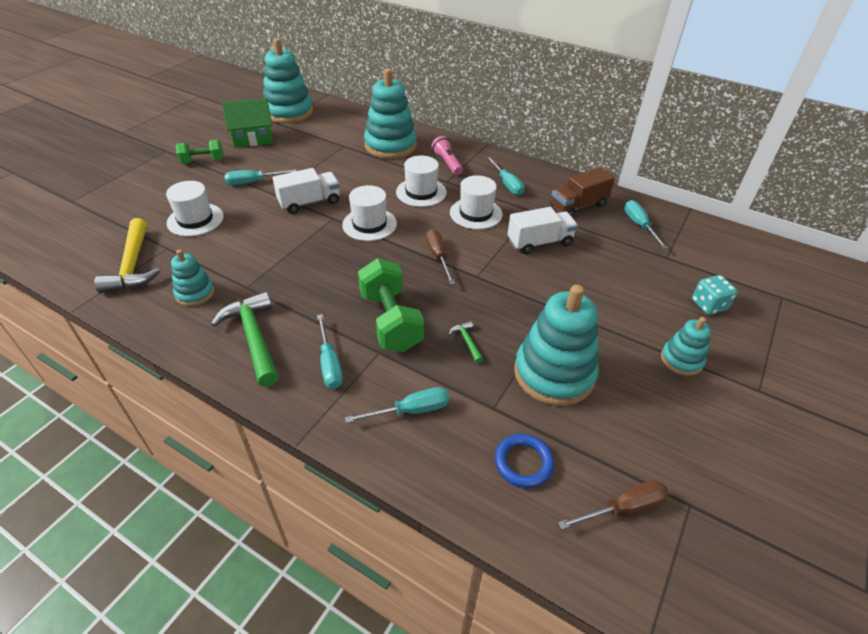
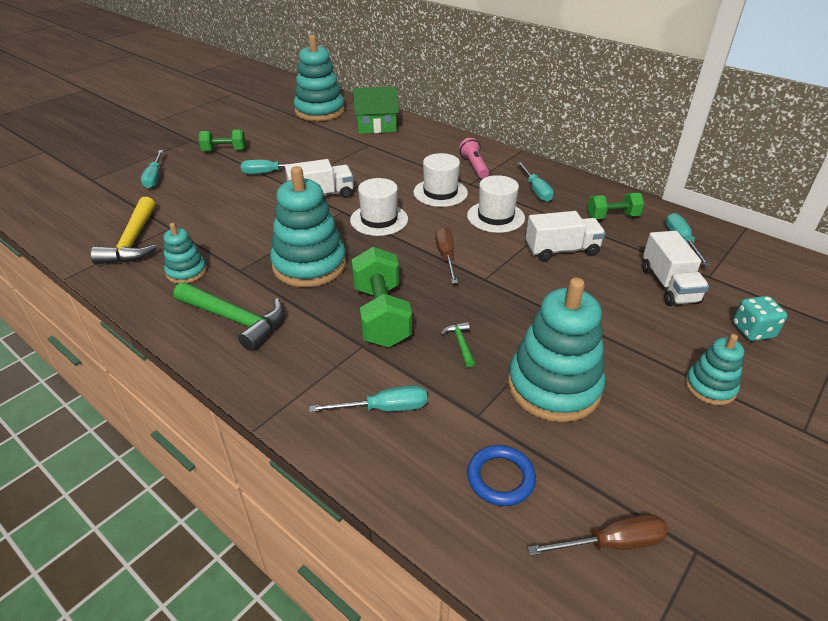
camera: 10 degrees right, 5 degrees down
(195, 220) = (204, 204): white hat -> none
(253, 138) = (278, 133): green house -> green house (376, 126)
(254, 338) = (235, 319): green hammer -> green hammer turned 135 degrees clockwise
(329, 363) = (307, 352): turquoise screwdriver -> turquoise screwdriver (154, 178)
(390, 145) = (417, 147): turquoise stacking toy -> turquoise stacking toy (309, 265)
(578, 206) = (612, 217): brown truck -> green dumbbell
(635, 268) = (669, 285): none -> white truck

